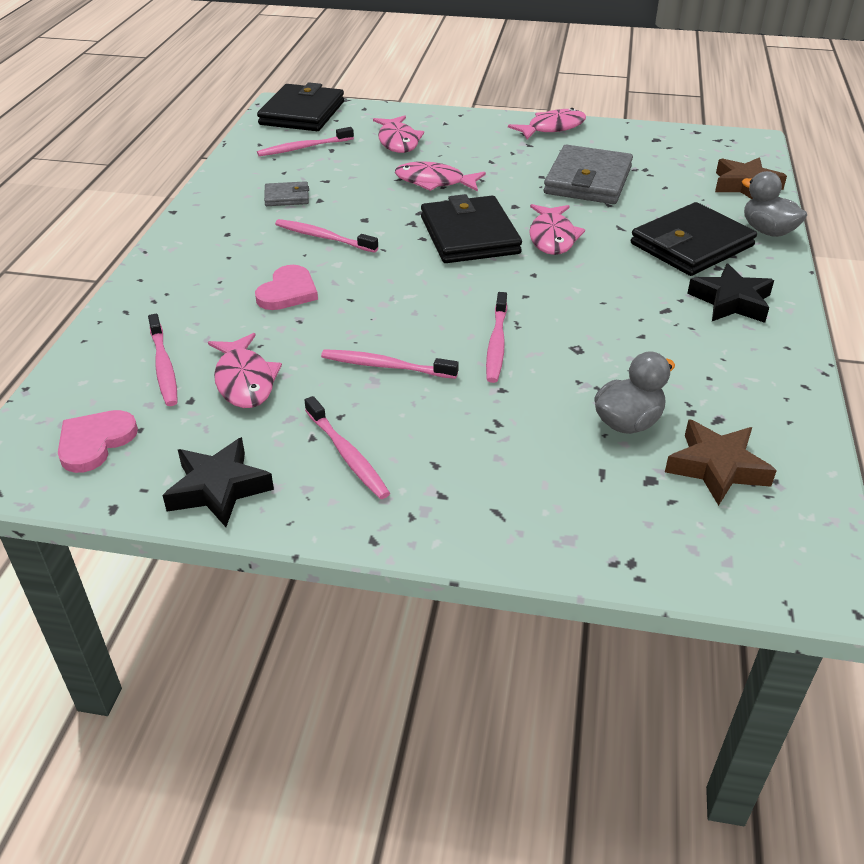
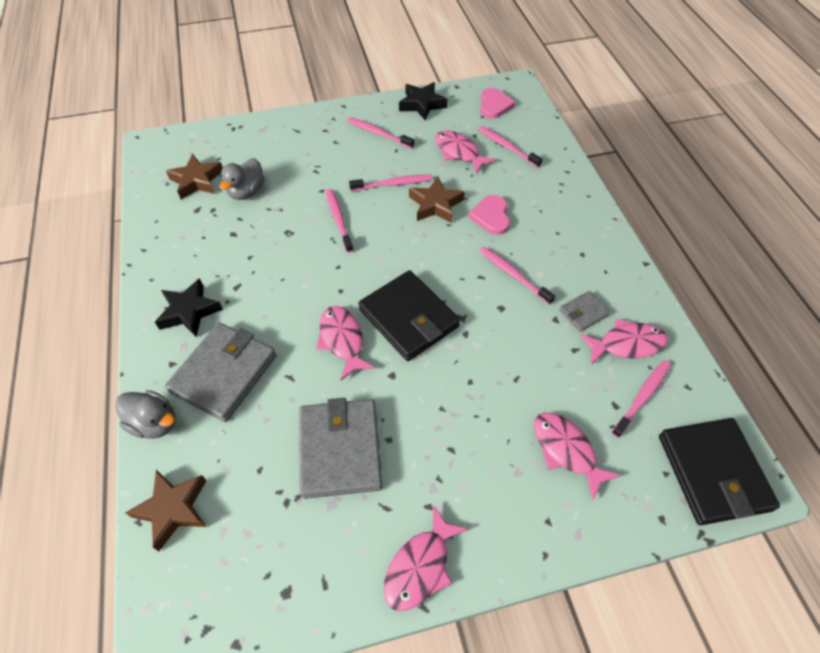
camera: 155 degrees right, 15 degrees up
(323, 237) = (513, 275): pink toothbrush -> pink toothbrush turned 135 degrees counterclockwise
(347, 324) = (435, 205): none -> brown star
(434, 182) = (482, 385): pink fish -> pink fish (627, 344)
(691, 245) = (224, 373): black wallet -> grey wallet

